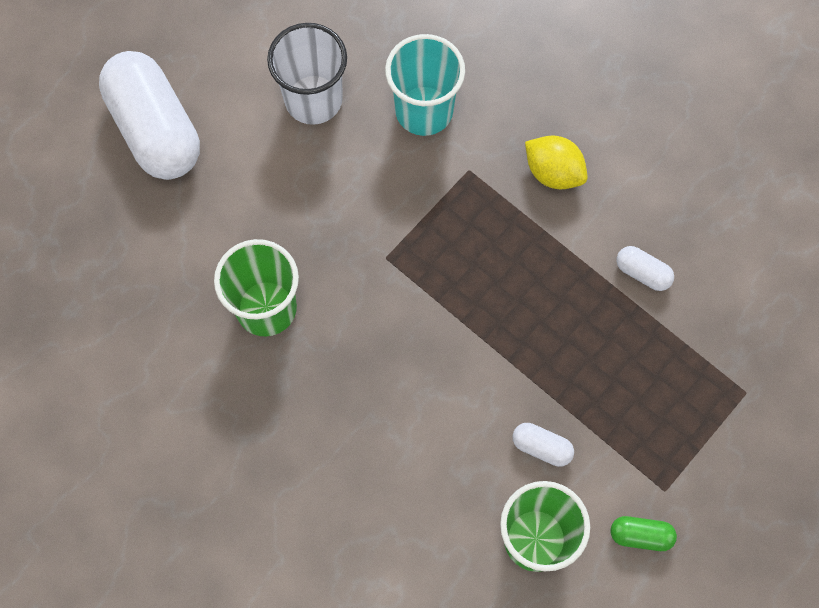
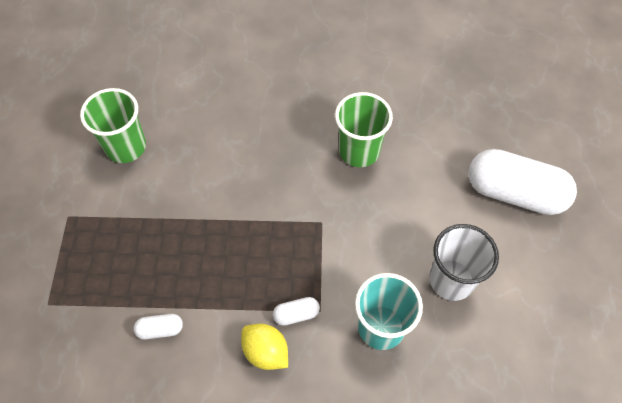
camera: 140 degrees right, 10 degrees down
(541, 447) = (154, 189): white capsule -> white capsule (296, 314)
(553, 172) = (266, 352): yellow lemon -> yellow lemon turned 45 degrees clockwise
(640, 535) = (68, 186): green capsule -> none

